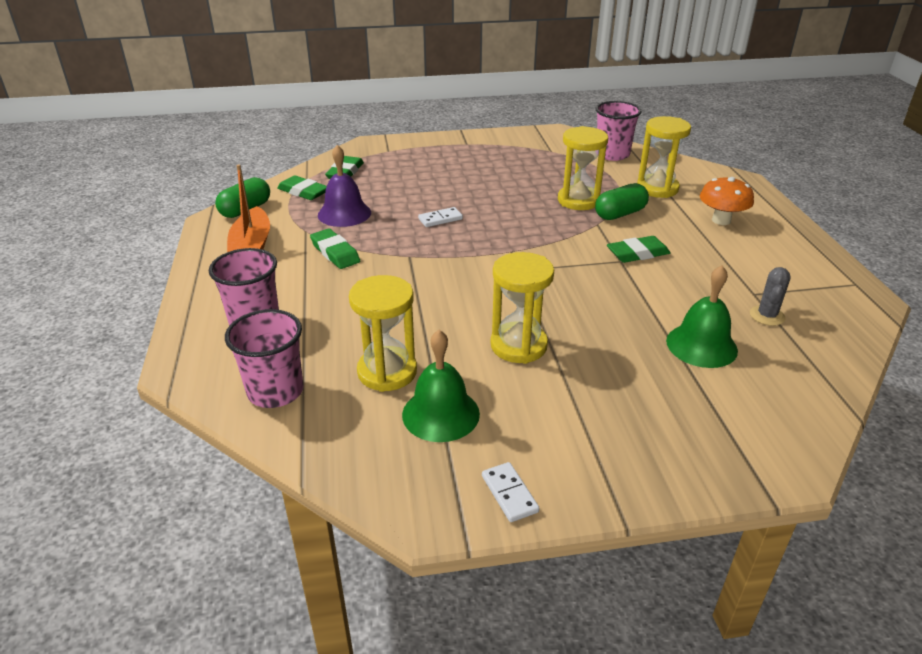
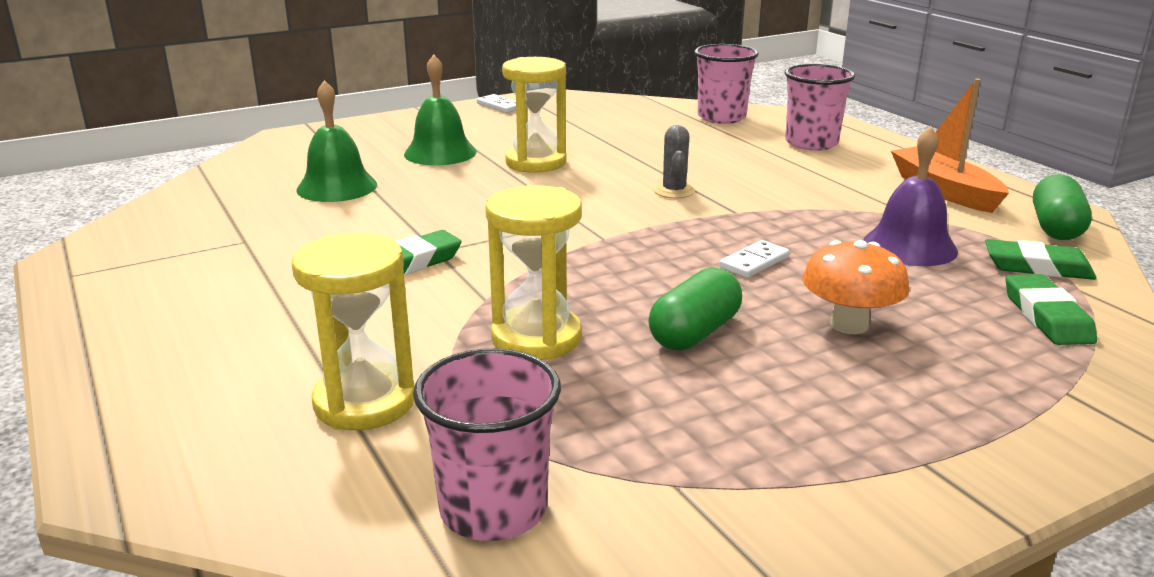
camera: 160 degrees right, 10 degrees down
(335, 252) = (835, 201): green eraser -> none
(387, 372) = (644, 135): yellow hourglass -> none
(440, 414) = (576, 124): green bell -> green bell (440, 153)
(620, 214) = (446, 324): green capsule -> green capsule (694, 333)
(721, 220) = (241, 345): orange mushroom -> orange mushroom (849, 325)
(767, 316) = (242, 220): grey cactus -> grey cactus (674, 191)

